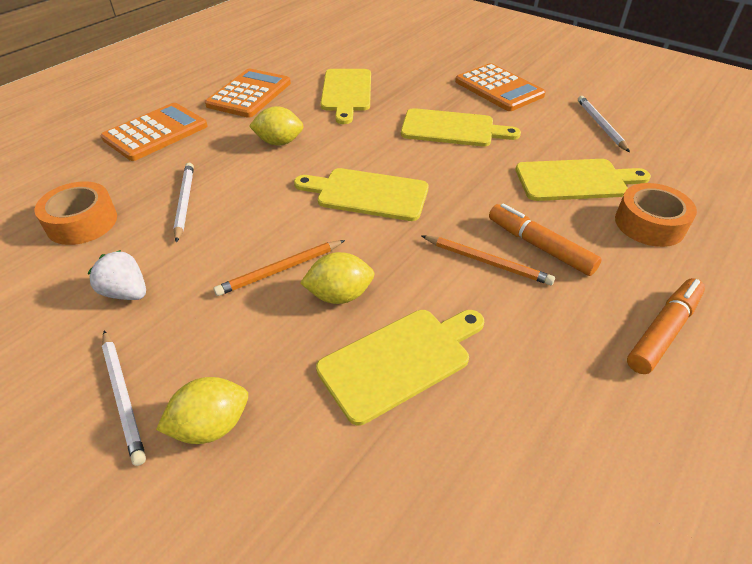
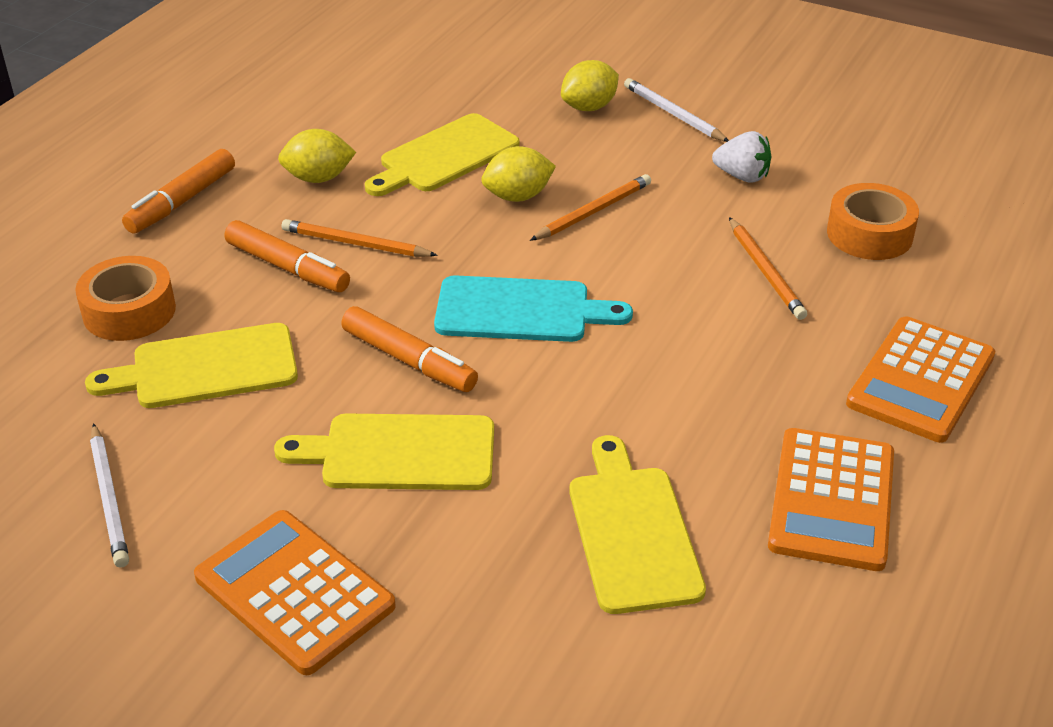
camera: 170 degrees right, 5 degrees down
(185, 202) = (765, 271): white pencil -> orange pencil
(279, 142) = (698, 385): yellow lemon -> yellow lemon (318, 178)
(367, 194) = (520, 310): yellow cutting board -> turquoise cutting board
(446, 171) = (409, 360): none -> orange marker

